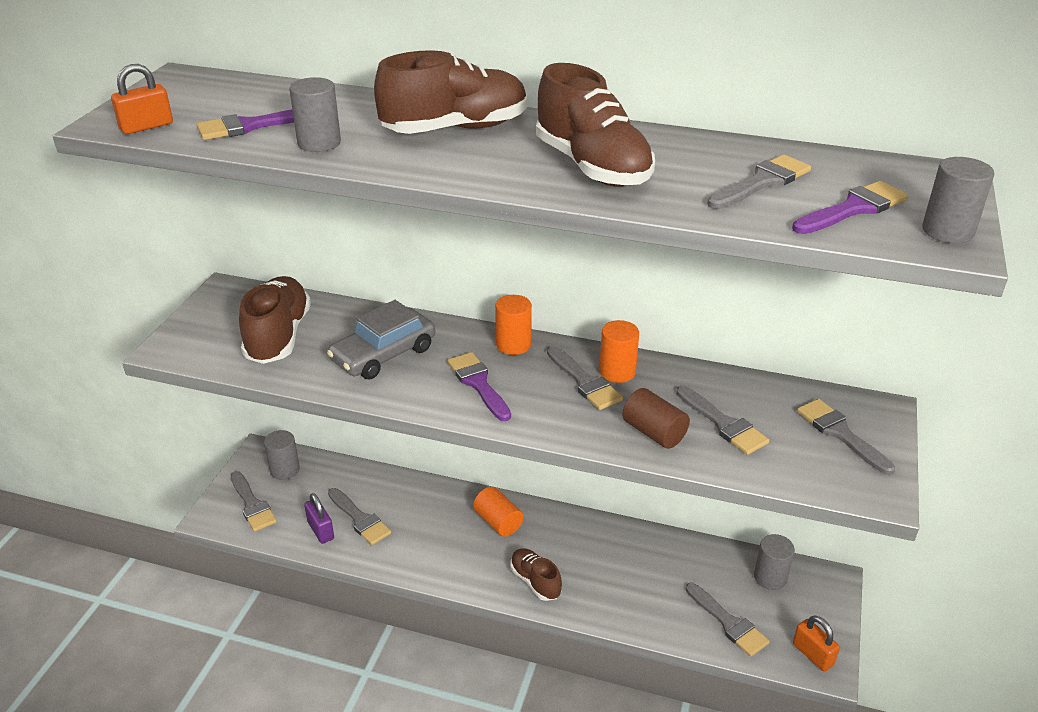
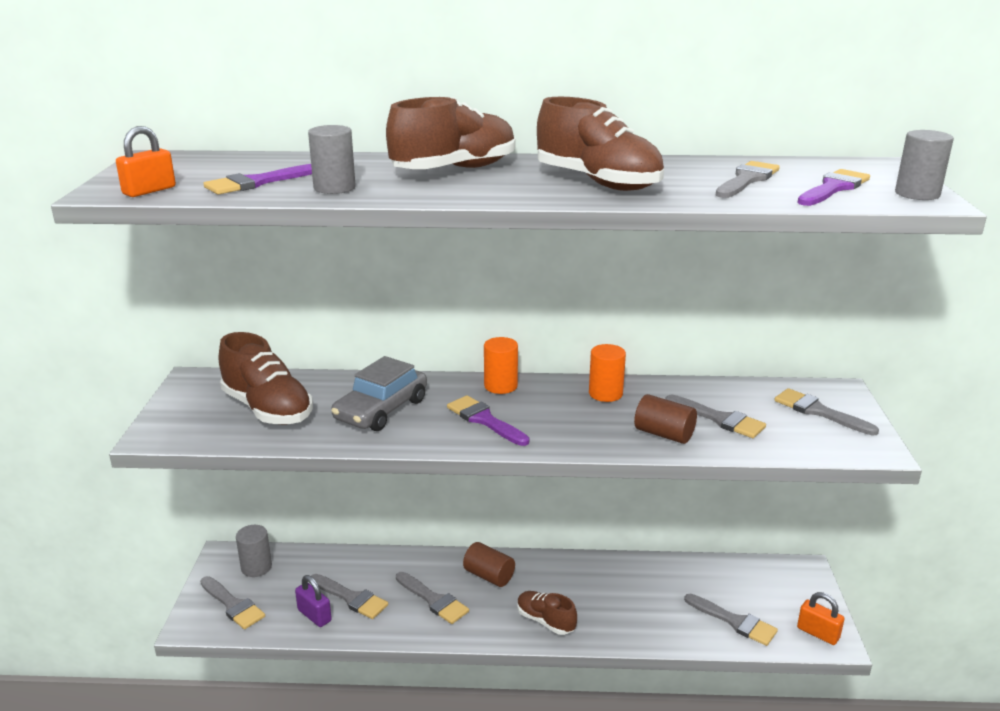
camera: 15 degrees left, 10 degrees down
(278, 336) = (268, 409): brown shoe -> brown shoe turned 150 degrees clockwise
(498, 522) = (489, 576): orange cylinder -> brown cylinder
(584, 381) = (581, 405): grey brush -> grey brush (433, 600)
(770, 577) = (753, 577): grey cylinder -> none

